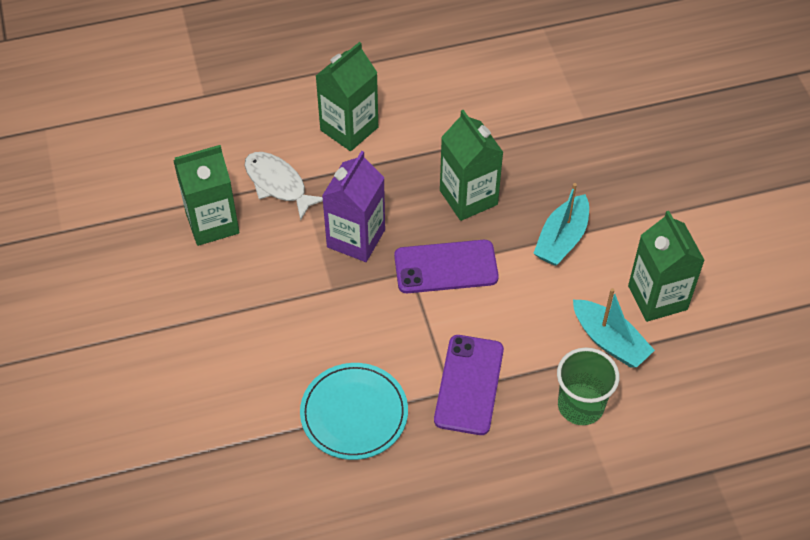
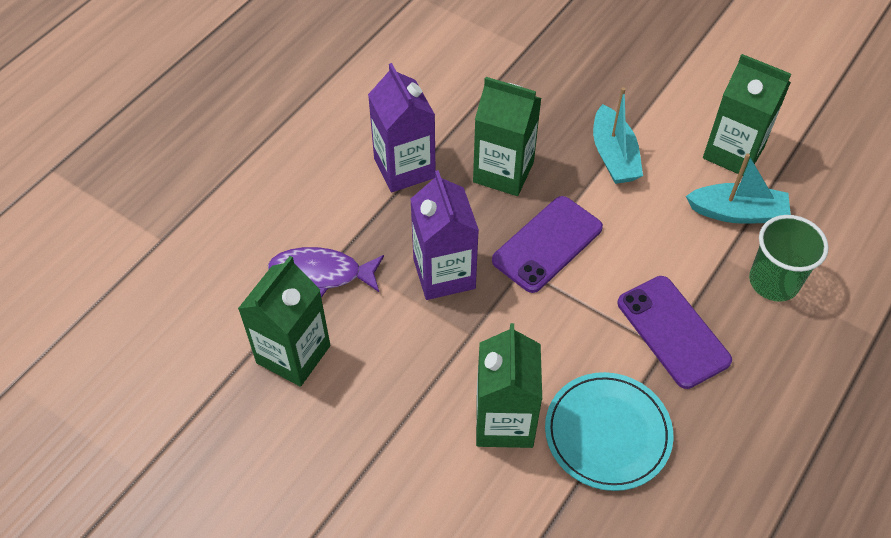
camera: 40 degrees left, 0 degrees up
(278, 184) = (321, 274): white fish -> purple fish
(349, 129) = (336, 181): green carton -> green carton (504, 421)
(403, 150) = (404, 168): none -> purple carton

